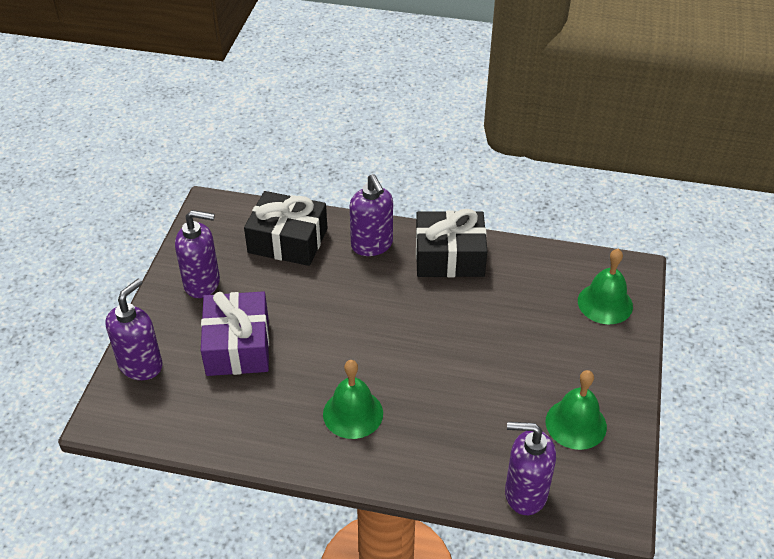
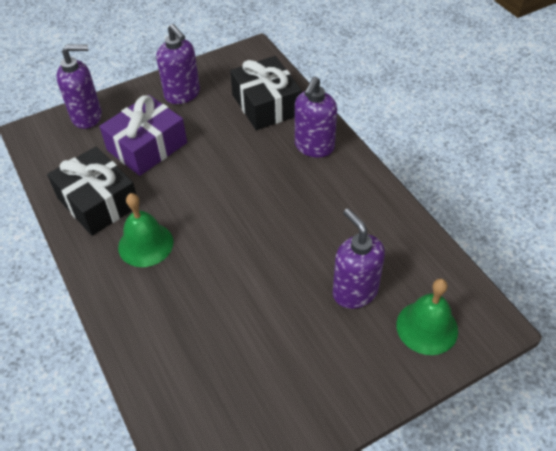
camera: 50 degrees right, 5 degrees up
(449, 256) = (356, 195): black gift -> black gift (98, 202)
(525, 493) = (164, 403): purple soap dispenser -> purple soap dispenser (354, 291)
(576, 424) = (270, 392): green bell -> none

